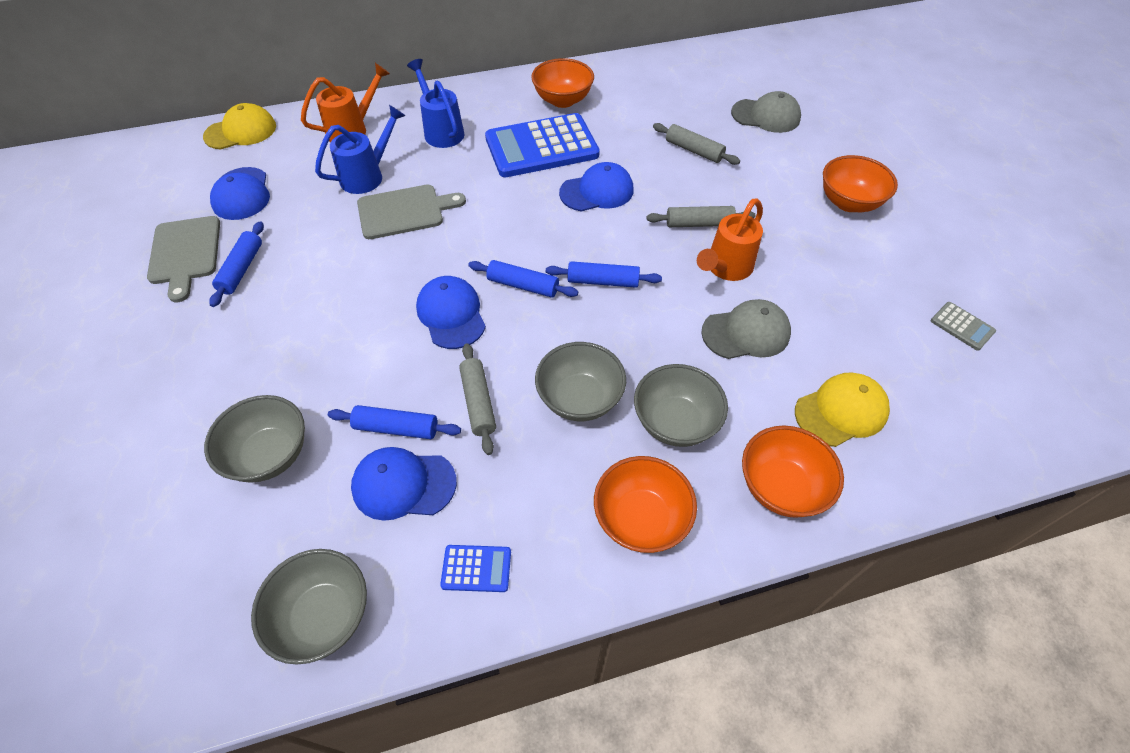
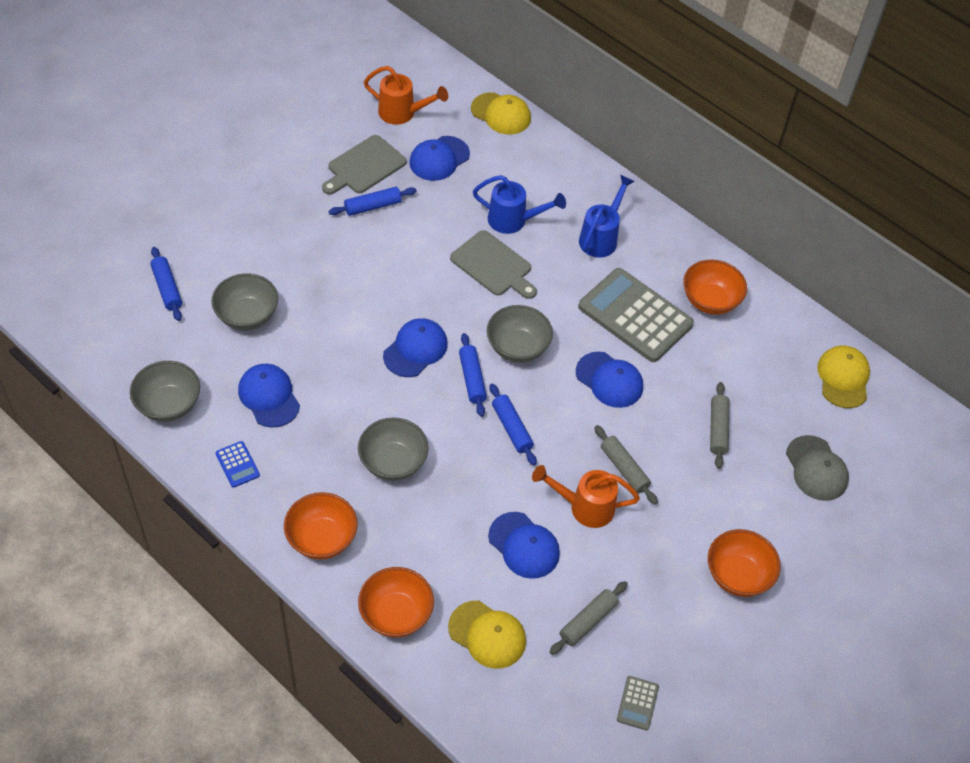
camera: 55 degrees right, 0 degrees up
(353, 129) = (557, 180): orange watering can -> orange watering can (402, 113)
(396, 428) = (305, 370): blue rolling pin -> blue rolling pin (167, 288)
(478, 402) = (353, 404): grey rolling pin -> grey rolling pin (588, 621)
(541, 147) = (635, 316): blue calculator -> grey calculator
(675, 422) = (410, 529): grey bowl -> grey bowl (517, 348)
(689, 68) = (843, 378): none -> yellow cap
(746, 333) = (524, 545): grey cap -> blue cap

